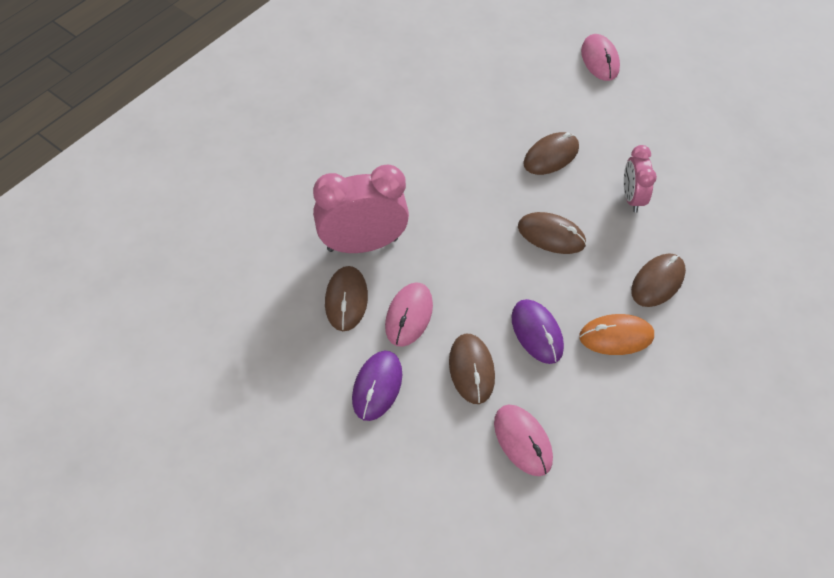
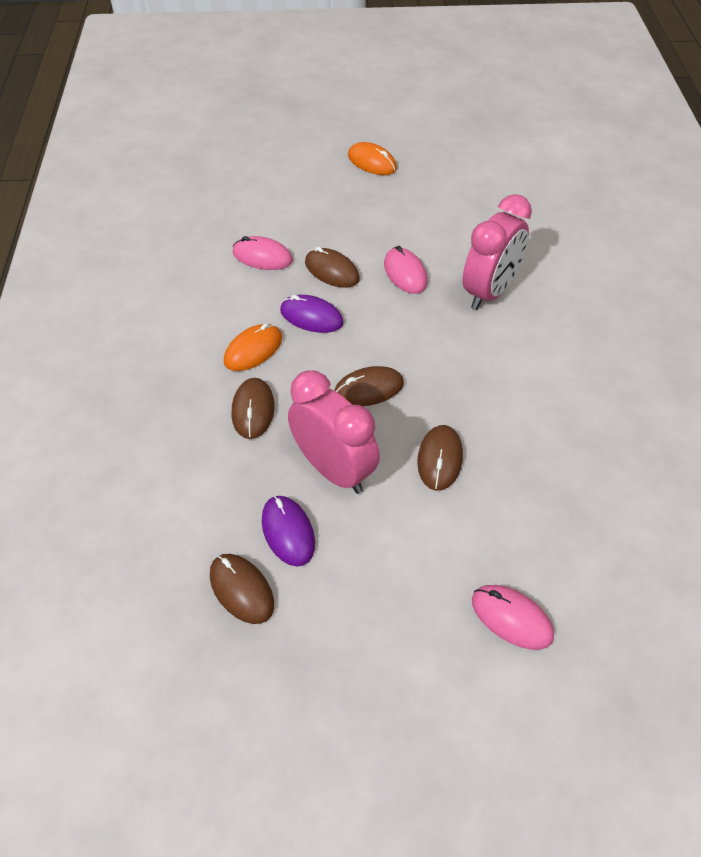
camera: 140 degrees right, 5 degrees down
(275, 493) = (372, 162): none -> orange mouse
(346, 300) = (454, 256): brown mouse -> brown mouse (241, 590)
(377, 386) = (377, 229): purple mouse -> purple mouse (288, 532)
(631, 198) = (334, 470): pink clock -> pink clock, size x1.76

